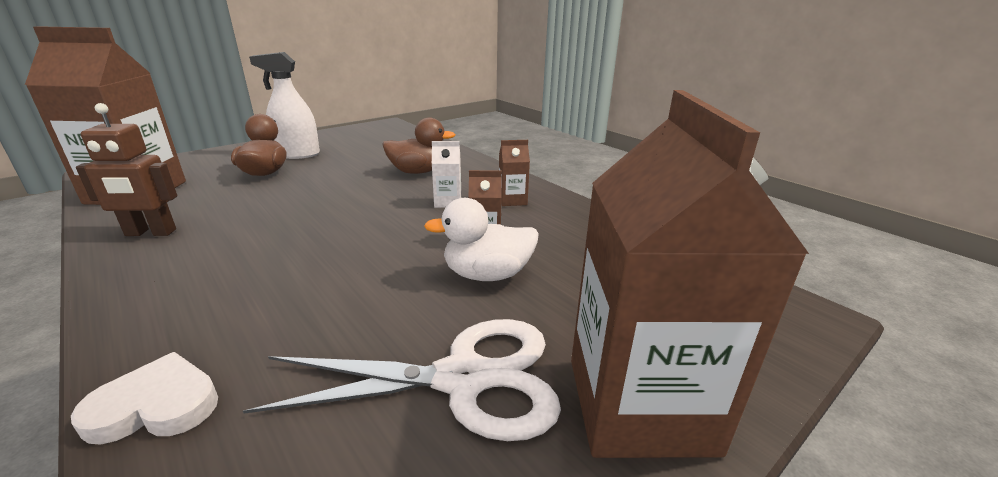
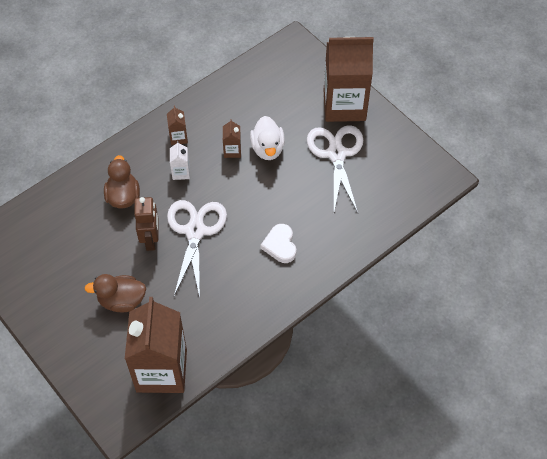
camera: 90 degrees left, 30 degrees up
(150, 233) = (226, 322): brown robot -> brown robot (151, 239)
(156, 406) = (355, 242): white heart -> white heart (280, 245)
(297, 154) = (75, 294): white spray bottle -> none
(337, 211) = (195, 231): none -> white scissors

